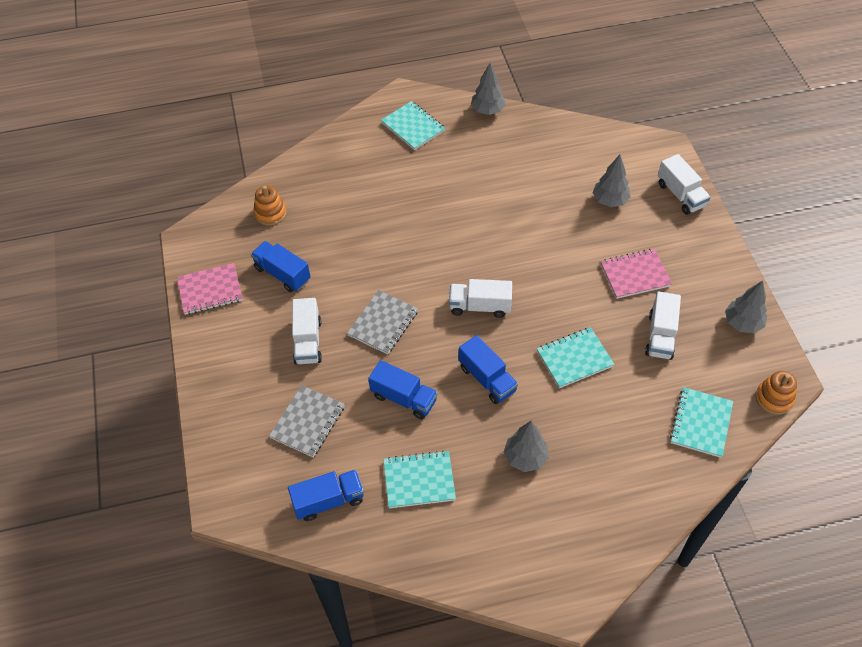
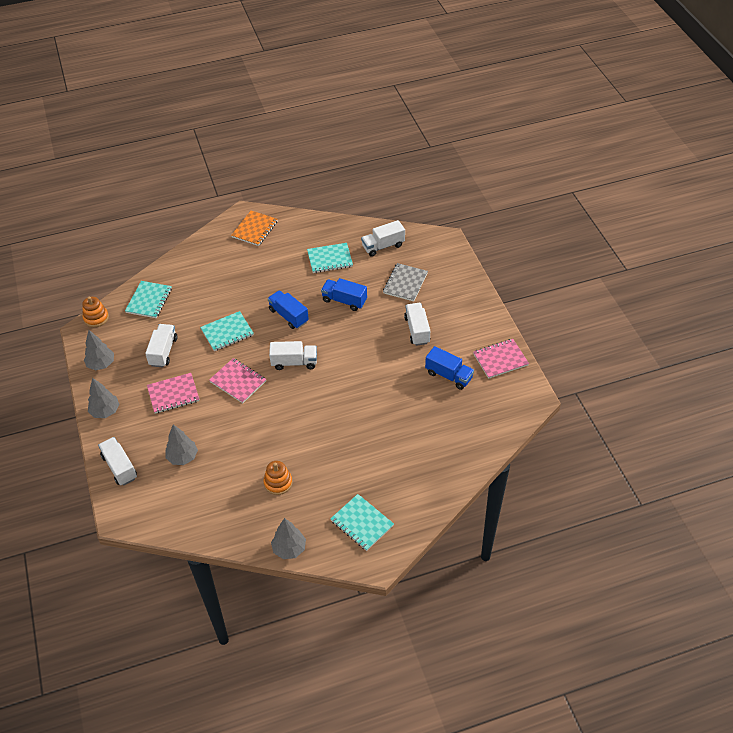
camera: 175 degrees right, 5 degrees down
(270, 213) = (473, 425): orange stacking toy -> orange stacking toy (278, 483)
(328, 501) = (383, 246): blue truck -> white truck
(383, 323) = (365, 346): grey notebook -> none
(525, 457) = (264, 275): grey tree -> grey tree (105, 411)
(546, 561) = (255, 229): none -> orange notebook
(553, 285) = (238, 381): none -> pink notebook

